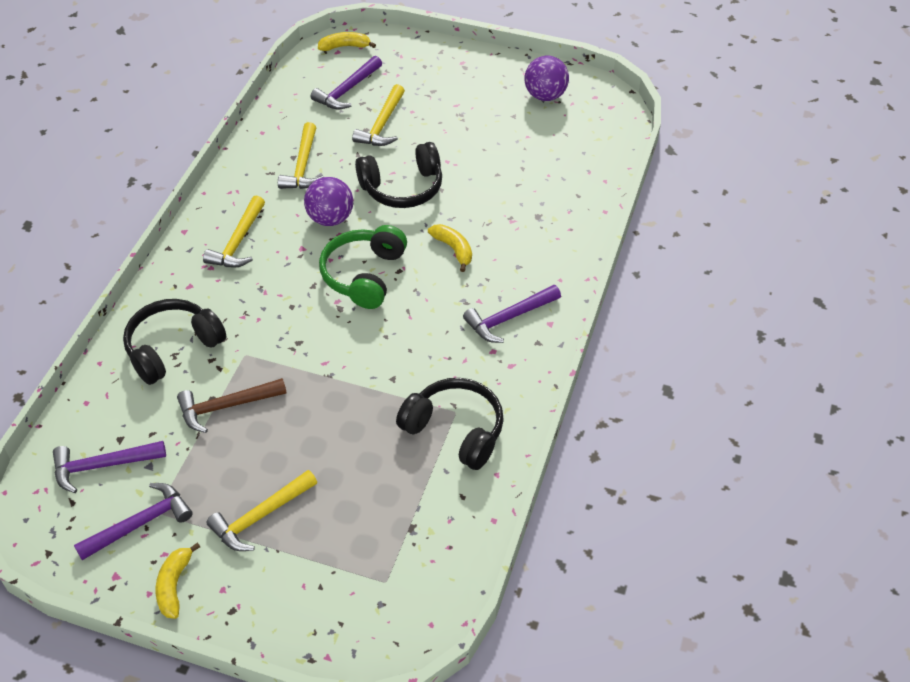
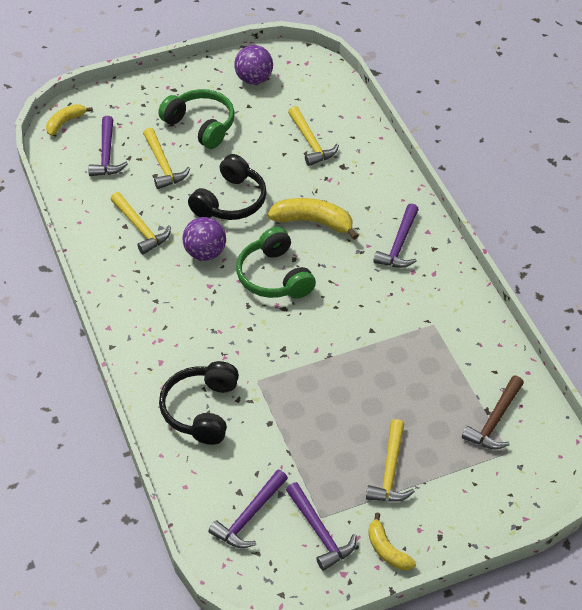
camera: 40 degrees left, 0 degrees up
(140, 524) = (319, 532): purple hammer -> purple hammer turned 135 degrees clockwise
(226, 406) = (286, 421): brown hammer -> brown hammer (495, 420)
(238, 242) = (158, 309): yellow hammer -> yellow hammer (310, 142)
(452, 109) = (201, 125): none -> green headphones
(453, 249) = (313, 222): yellow banana -> yellow banana, size x1.61
(455, 430) = (446, 335): black headphones -> none

